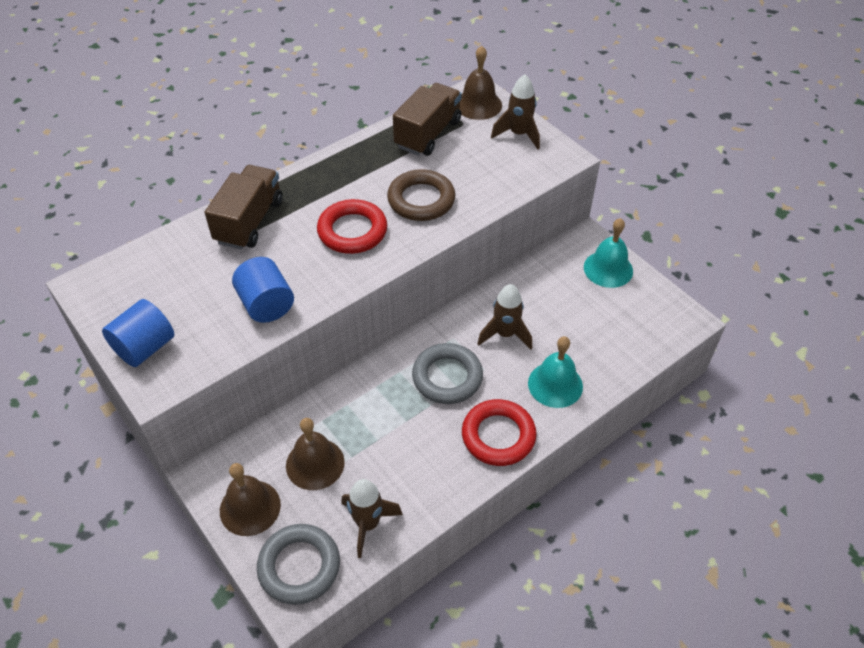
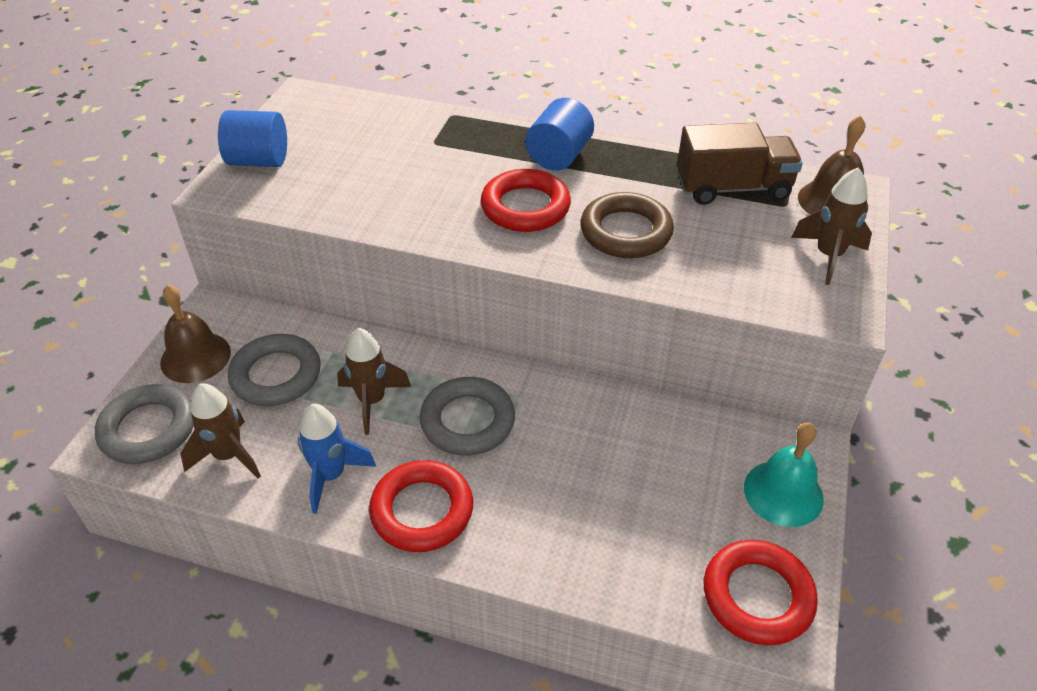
camera: 55 degrees right, 5 degrees down
(249, 221) = (467, 139): brown truck -> none
(266, 304) = (371, 202): blue cylinder -> blue cylinder (559, 156)
(315, 463) = (276, 375): brown bell -> grey ring
(433, 471) = (331, 476): none -> blue rocket
(505, 334) = (575, 441): brown rocket -> brown rocket (372, 401)
(555, 384) = (542, 529): turquoise bell -> none
(660, 319) = (757, 596): none -> red ring

